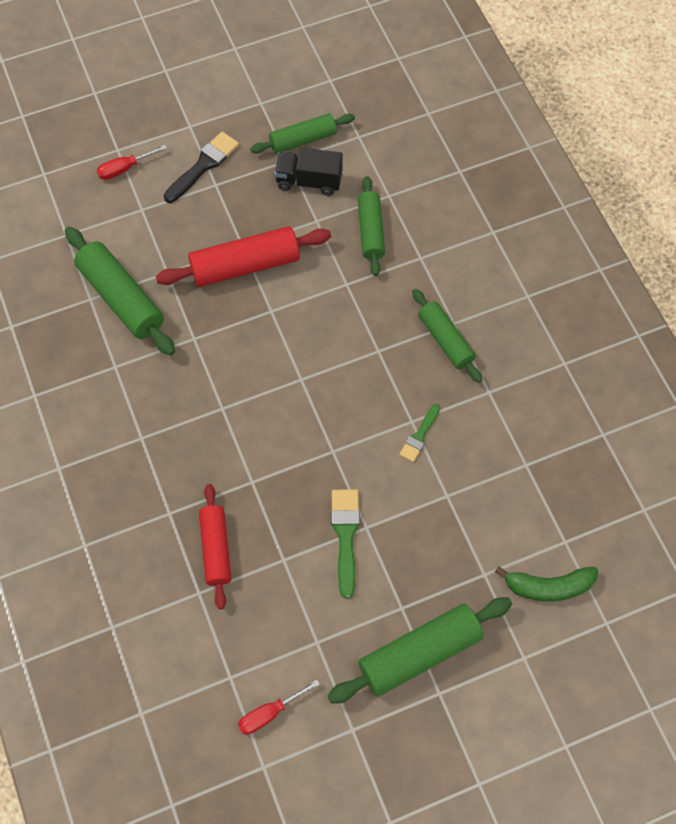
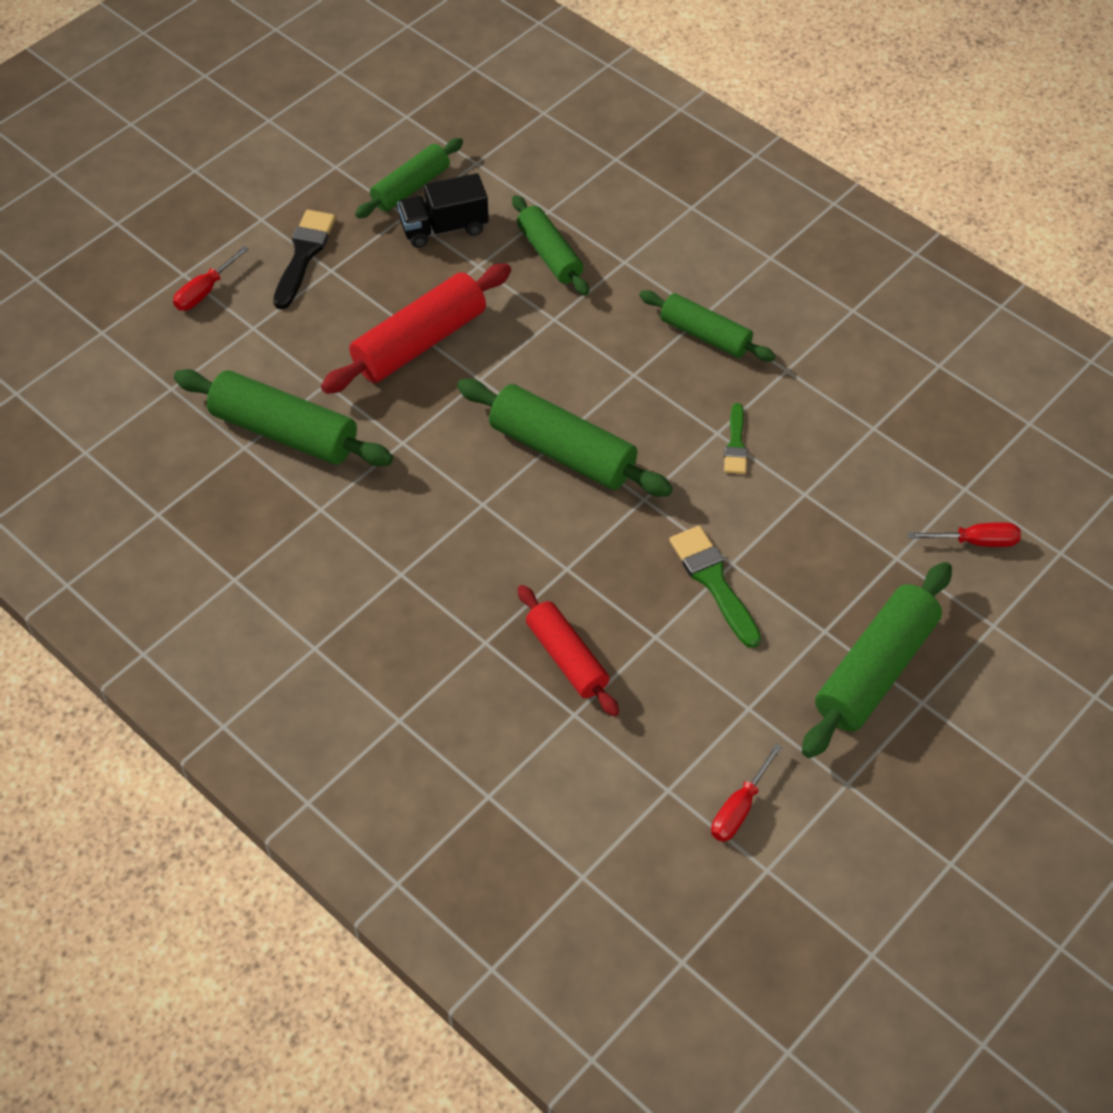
camera: 25 degrees left, 10 degrees down
(297, 390) = (562, 451): none -> green rolling pin
(548, 587) = (975, 541): green banana -> red screwdriver

